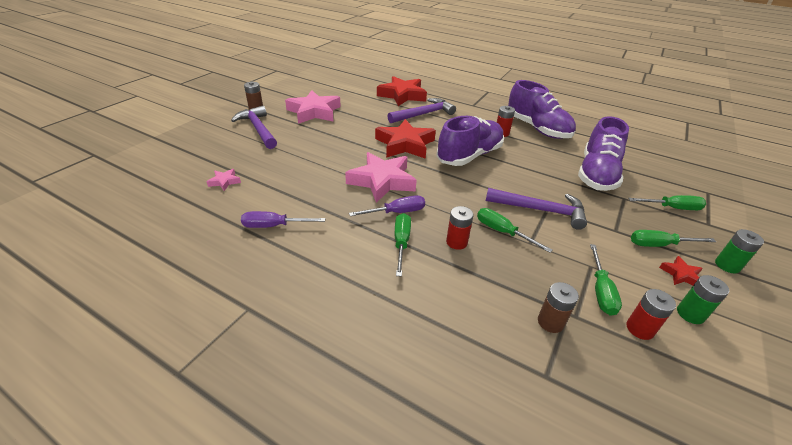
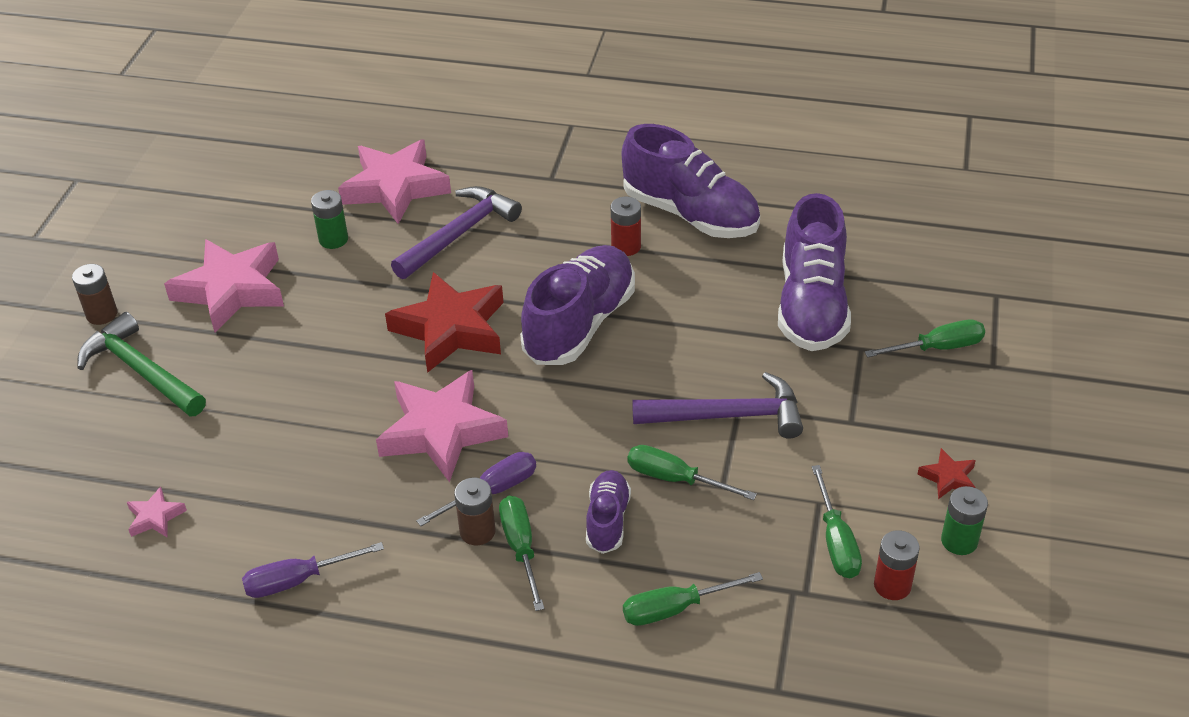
camera: 15 degrees left, 5 degrees up
(258, 129) = (141, 371): purple hammer -> green hammer
(402, 95) = (395, 187): red star -> pink star
(456, 242) = (607, 520): red battery -> purple shoe
(550, 322) = (772, 613): brown battery -> brown battery (477, 531)
(659, 245) = (918, 431): green screwdriver -> green screwdriver (675, 609)
(727, 265) = (1014, 440): green battery -> green battery (333, 239)

